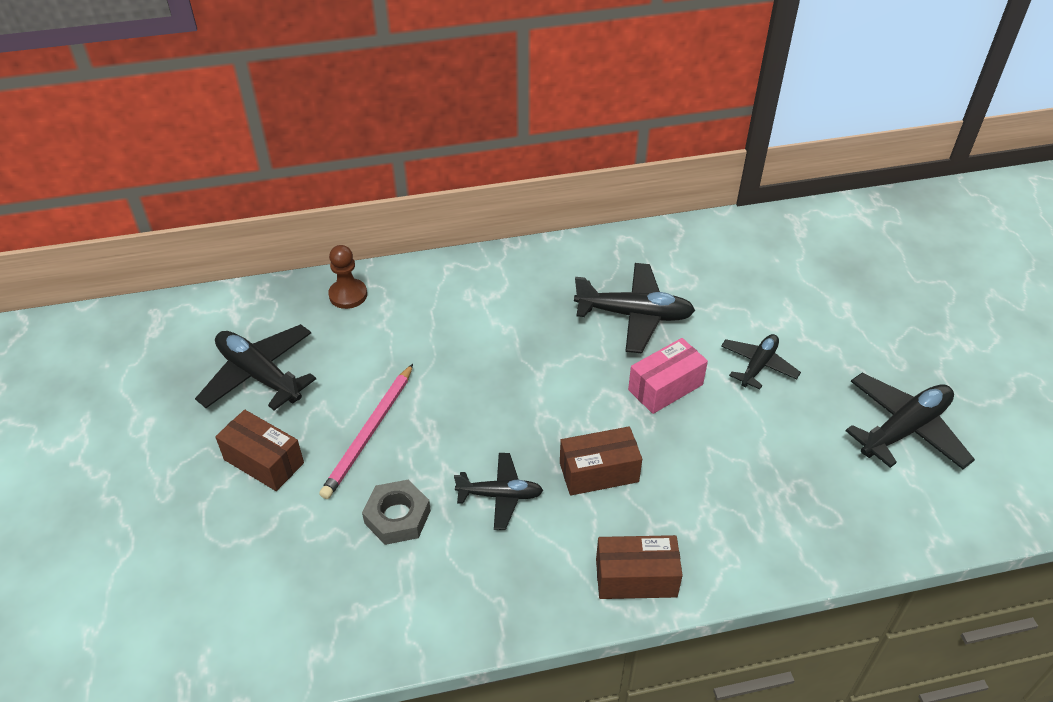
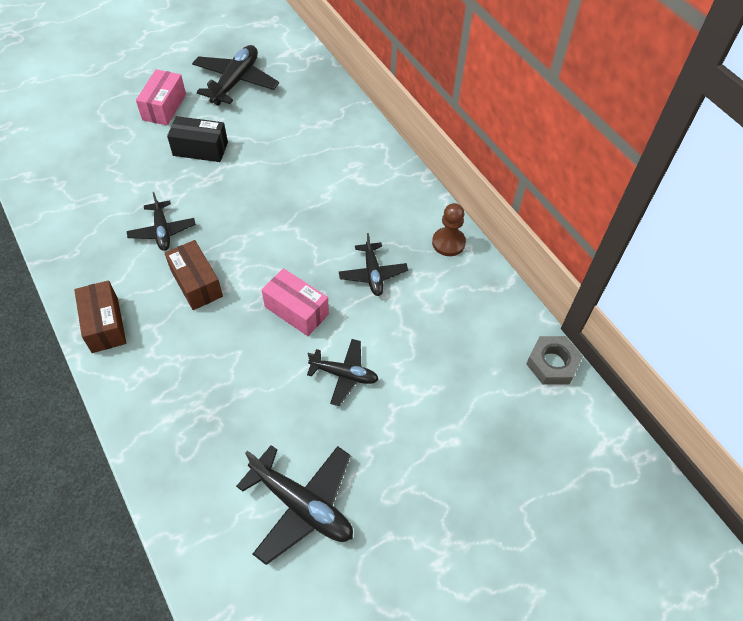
camera: 70 degrees right, 10 degrees up
(264, 461) = (164, 107): brown box -> pink box
(348, 295) = (326, 100): brown pawn -> brown pawn (448, 243)
(369, 433) = (200, 149): pink pencil -> black box
(397, 517) = (133, 182): grey nut -> grey nut (552, 363)
(634, 315) = (373, 274): black plane -> black plane, size x0.62

